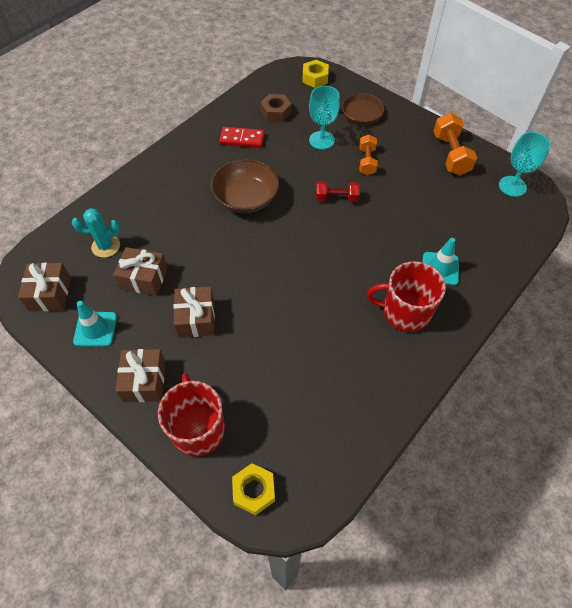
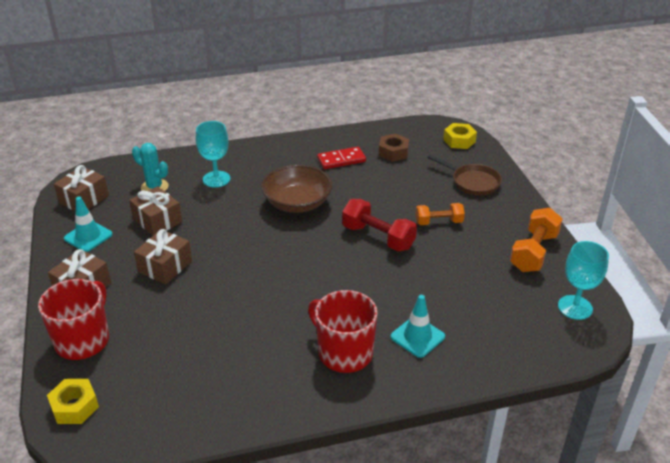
camera: 35 degrees right, 20 degrees down
(242, 139) = (341, 160): red domino -> red domino turned 60 degrees counterclockwise
(321, 140) = (413, 189): turquoise goblet -> turquoise goblet (216, 179)
(336, 198) = (378, 237): red dumbbell -> red dumbbell, size x1.54
(367, 161) = (438, 222): orange dumbbell -> orange dumbbell turned 45 degrees clockwise

